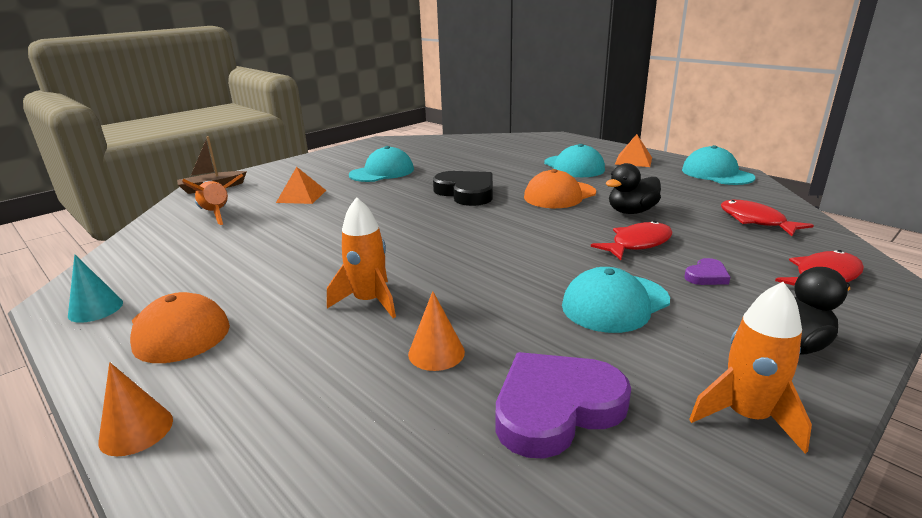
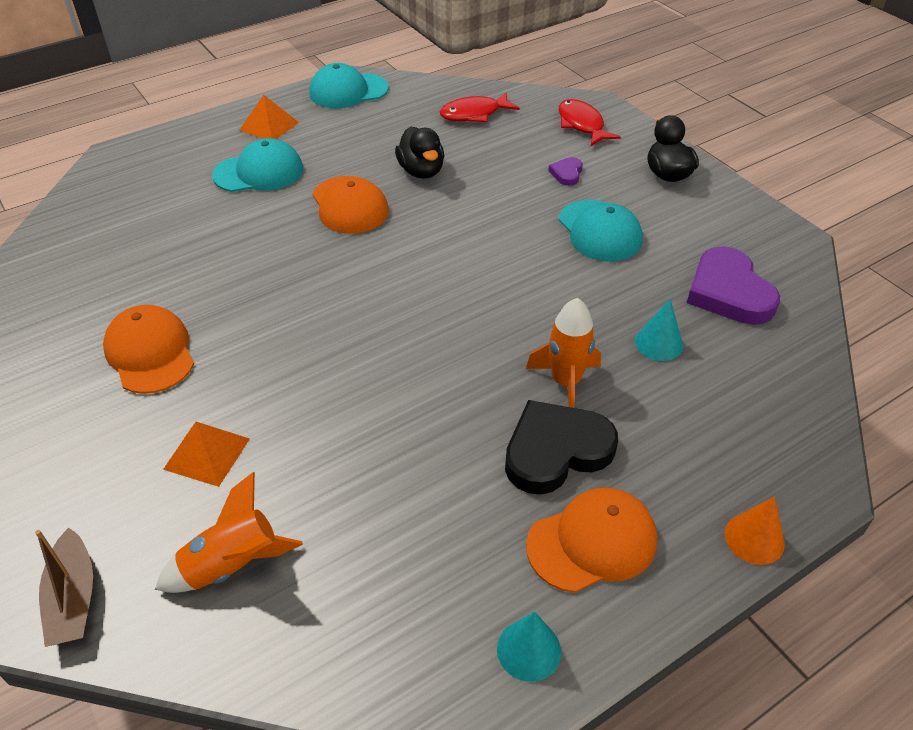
camera: 80 degrees left, 20 degrees up
(382, 172) = (150, 353): turquoise cap -> orange cap
(436, 353) = (658, 343): orange cone -> turquoise cone
(466, 192) = (297, 276): black heart -> black heart (556, 451)
(637, 244) = (496, 189): red fish -> none
(706, 276) = (567, 173): purple heart -> purple heart turned 135 degrees counterclockwise
(746, 416) = (737, 218): orange rocket -> none

